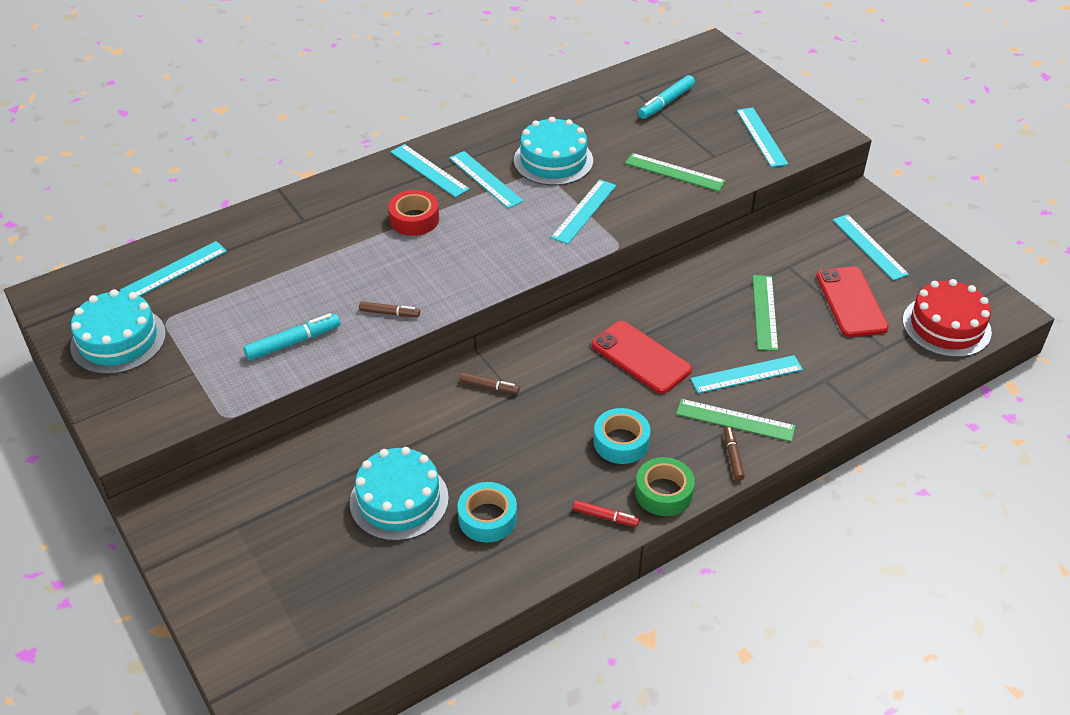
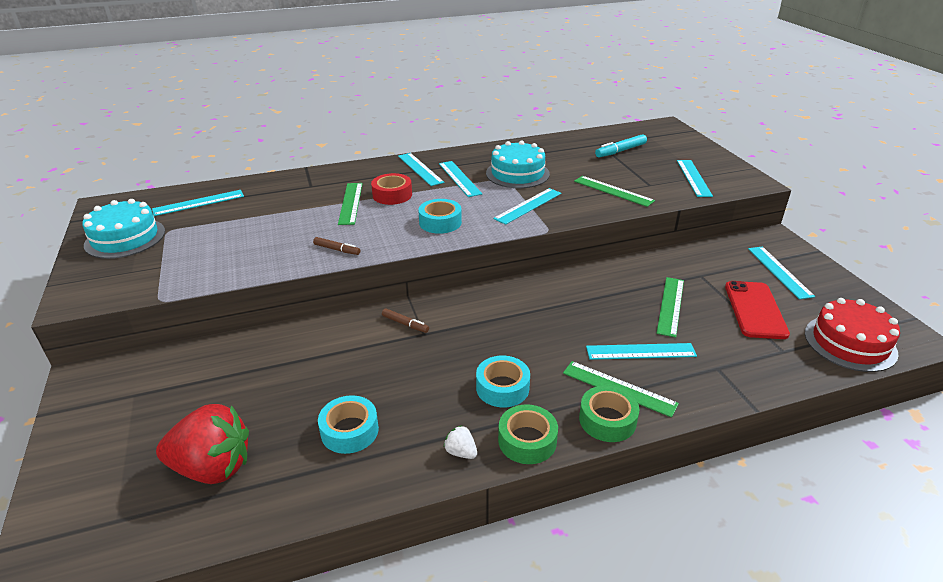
camera: 15 degrees right, 10 degrees down
(293, 342) = (250, 258): turquoise marker -> none
(369, 240) = (351, 203): none -> green ruler
(370, 582) = (213, 467): none -> red strawberry
(399, 500) = (280, 400): turquoise cake -> none
(491, 253) = (440, 222): none -> turquoise tape
(605, 517) = (461, 452): red marker -> white strawberry
(641, 357) = (546, 323): red phone -> none
(733, 456) = (607, 420): brown marker -> green tape

